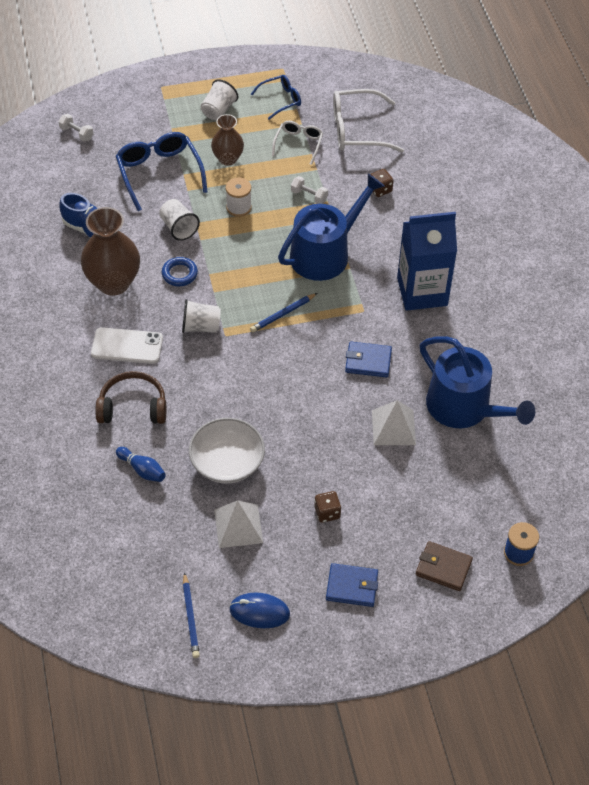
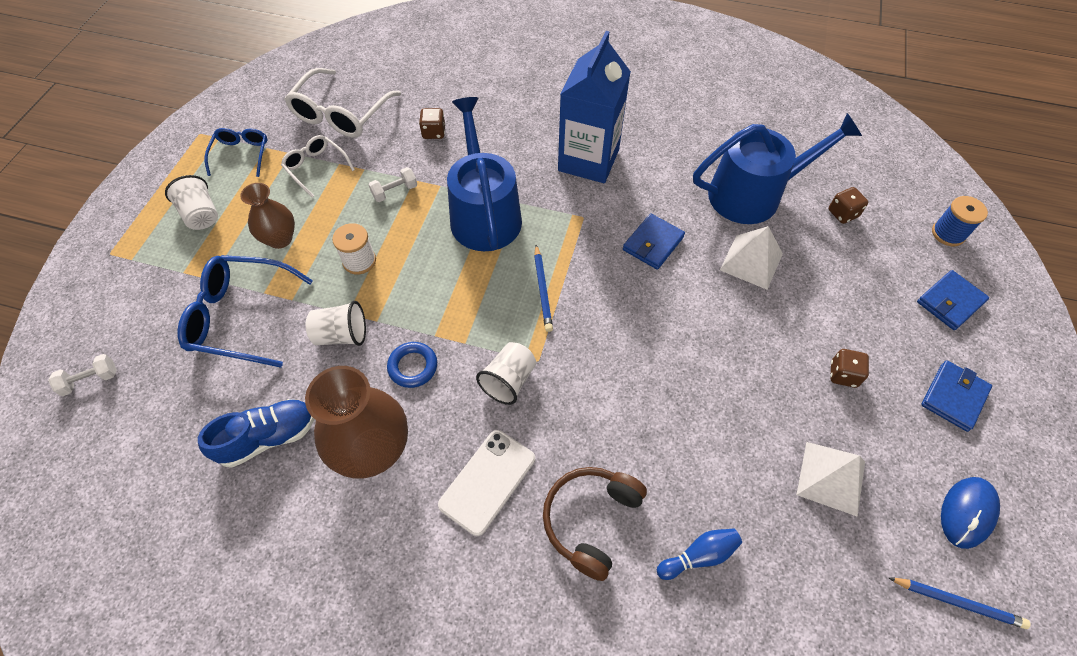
camera: 60 degrees left, 5 degrees up
(227, 462) = (730, 446): white bowl -> none
(443, 568) = (950, 302): brown wallet -> blue wallet
(487, 473) = (843, 213): none -> brown dice

